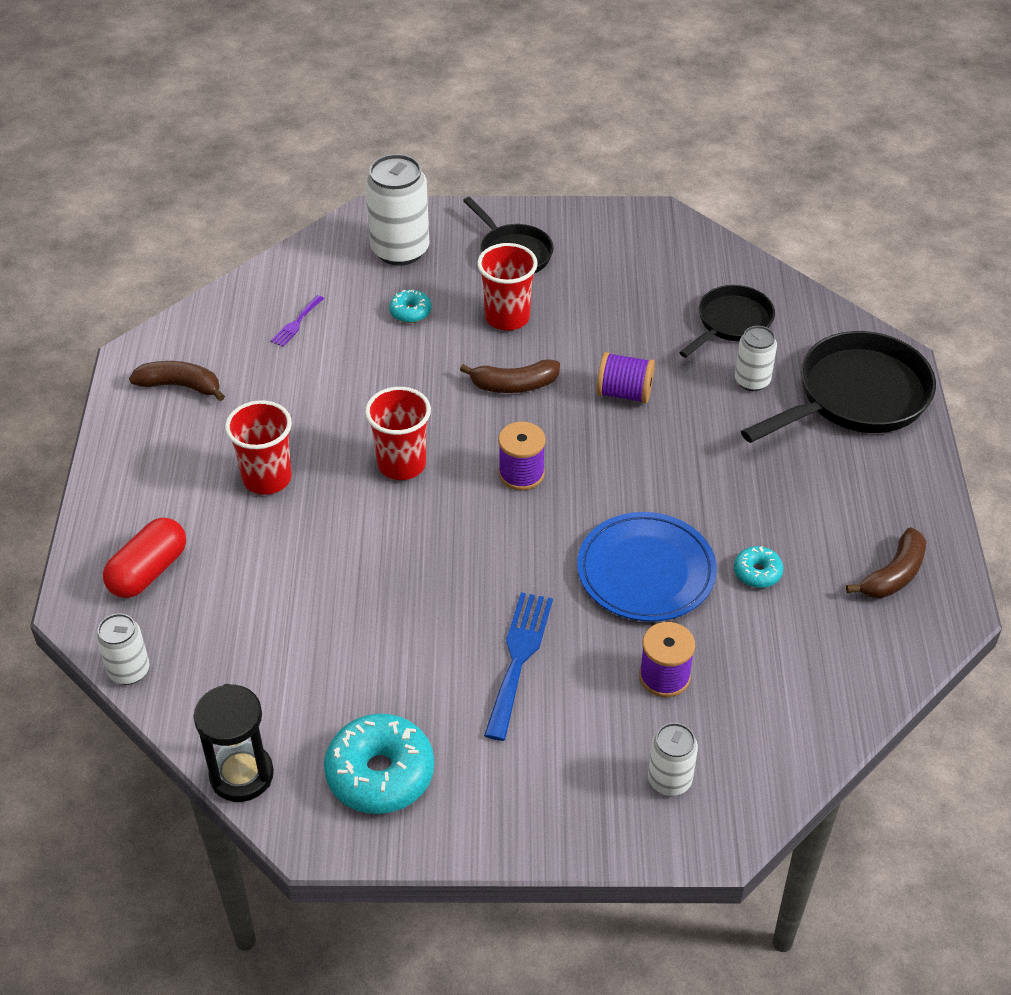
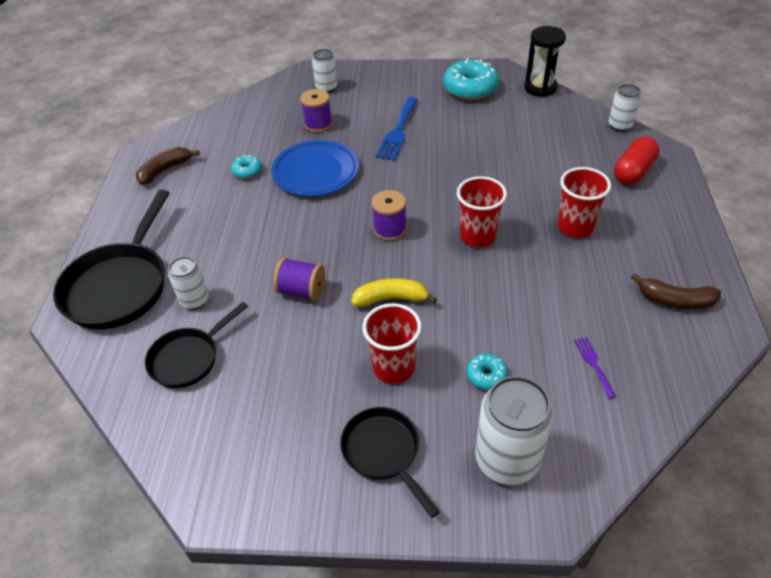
camera: 175 degrees left, 0 degrees up
(296, 323) = (593, 364): purple fork -> purple fork turned 45 degrees counterclockwise
(514, 385) = (391, 298): brown banana -> yellow banana
(855, 397) = (120, 285): black pan -> black pan turned 45 degrees counterclockwise

